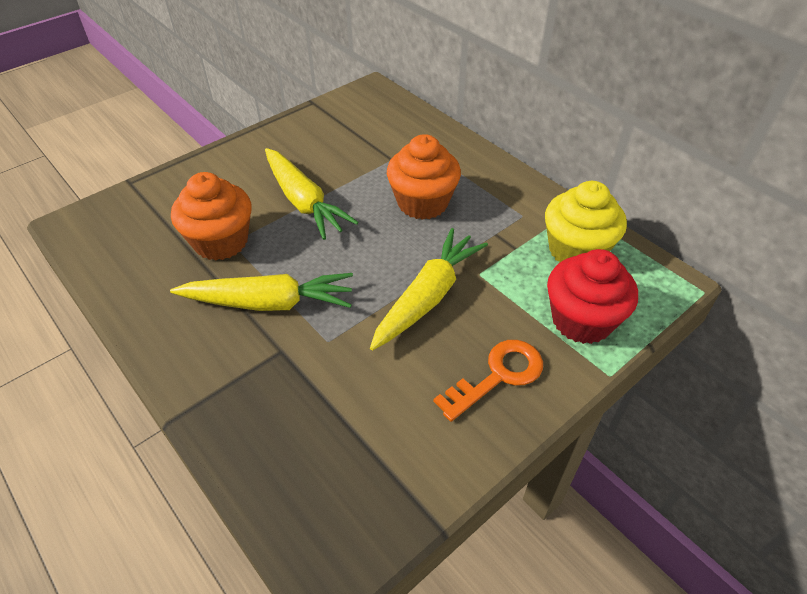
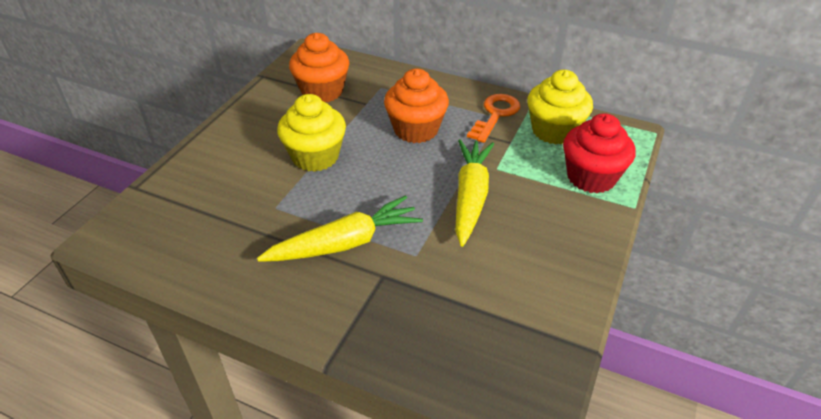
camera: 25 degrees left, 5 degrees down
(221, 241) = (264, 209): orange cupcake -> orange cupcake (322, 91)
(303, 201) = (315, 156): yellow carrot -> yellow cupcake
(498, 375) = (561, 234): orange key -> orange key (495, 115)

